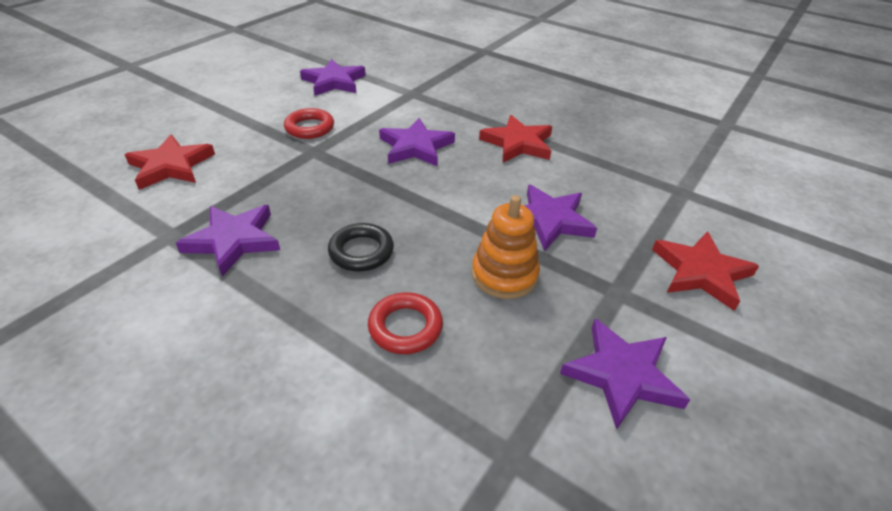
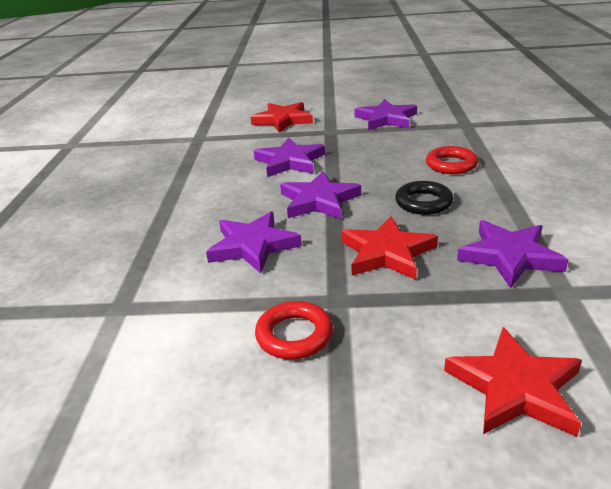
camera: 120 degrees left, 10 degrees down
(334, 82) = (130, 405): purple star -> purple star (318, 200)
(504, 275) = (365, 157): orange stacking toy -> none
(518, 143) = (189, 203): red star -> red star (386, 253)

